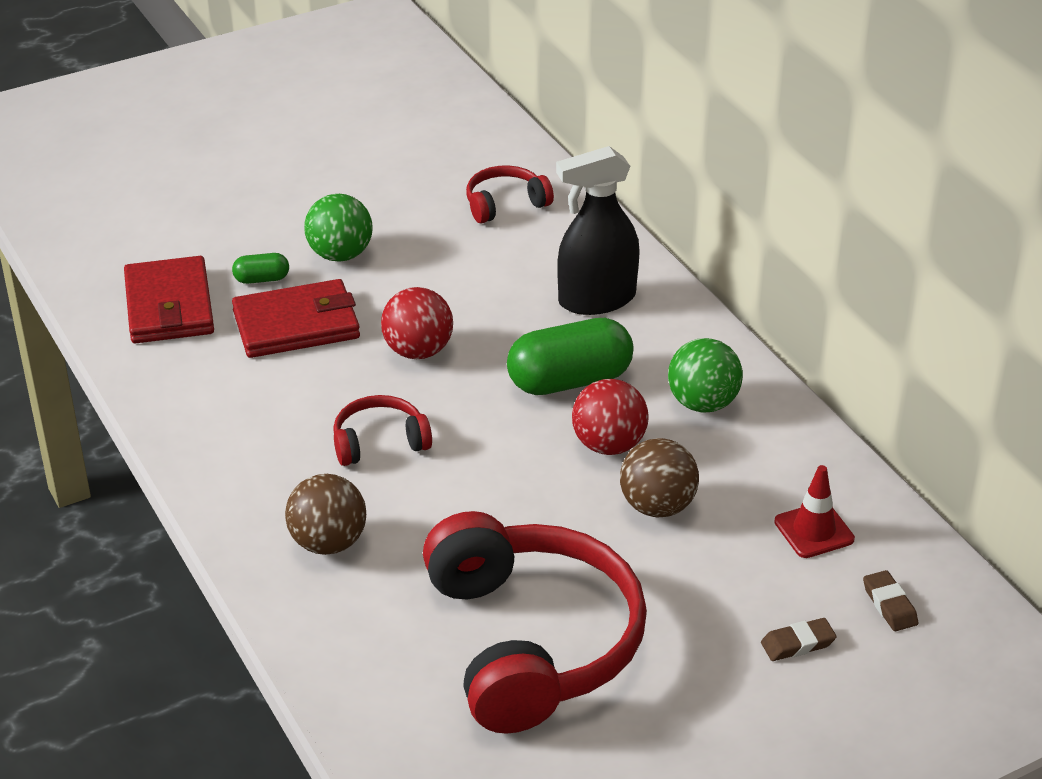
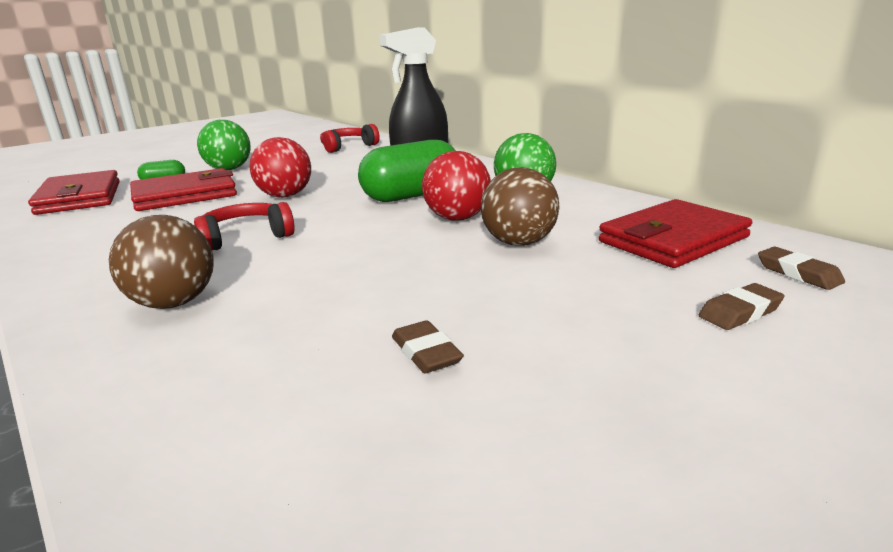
camera: 10 degrees left, 15 degrees down
(532, 642) = (426, 353): red headphones -> brown eraser
(814, 530) = (673, 240): red traffic cone -> red wallet

